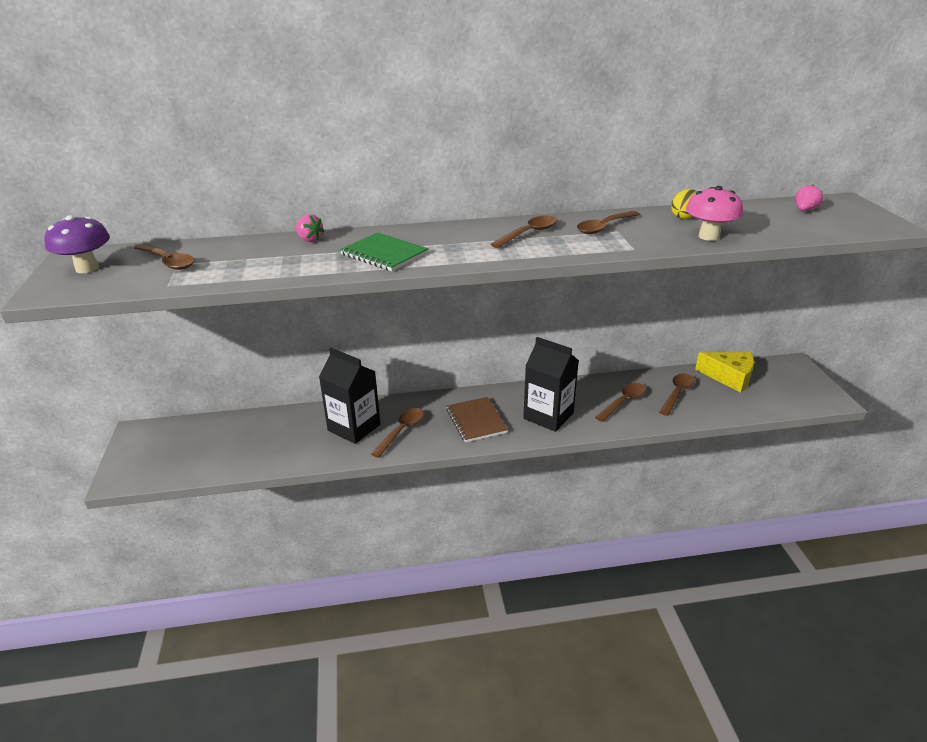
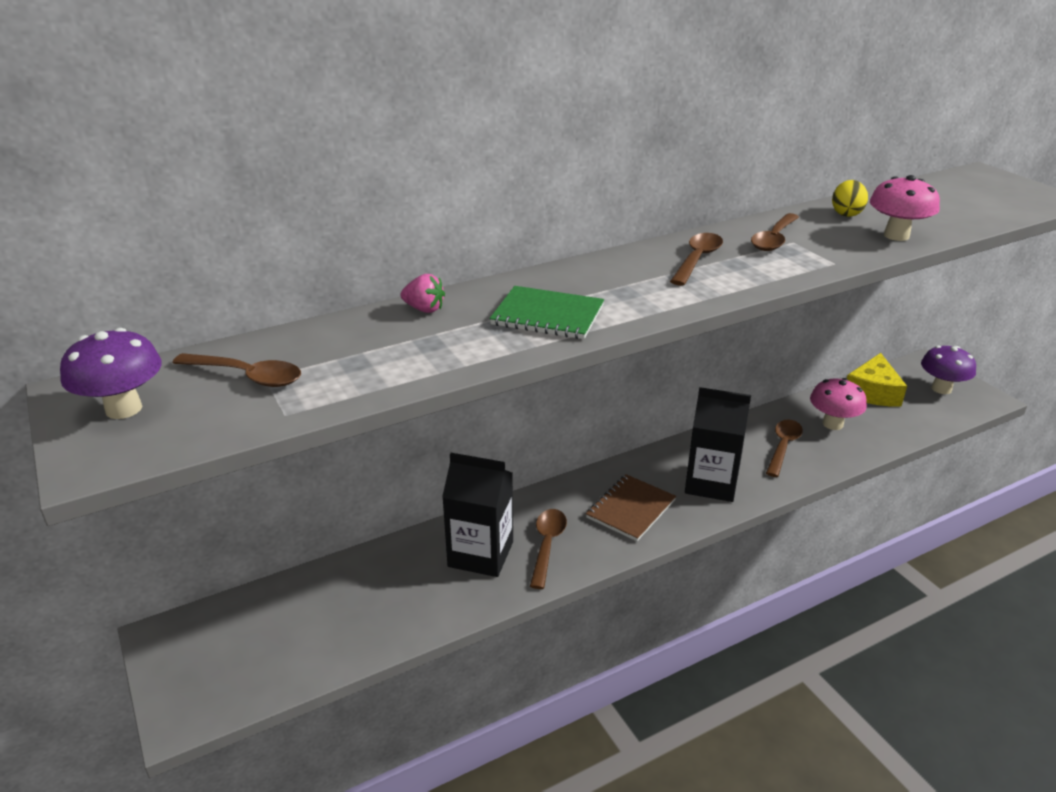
camera: 20 degrees left, 0 degrees up
(476, 421) = (630, 509): brown notebook -> brown notebook turned 75 degrees clockwise
(677, 393) = (832, 424): brown spoon -> pink mushroom
(729, 377) = (873, 392): yellow cheese -> yellow cheese turned 105 degrees clockwise
(793, 385) = (941, 389): none -> purple mushroom
(804, 210) = (957, 190): pink strawberry -> none

